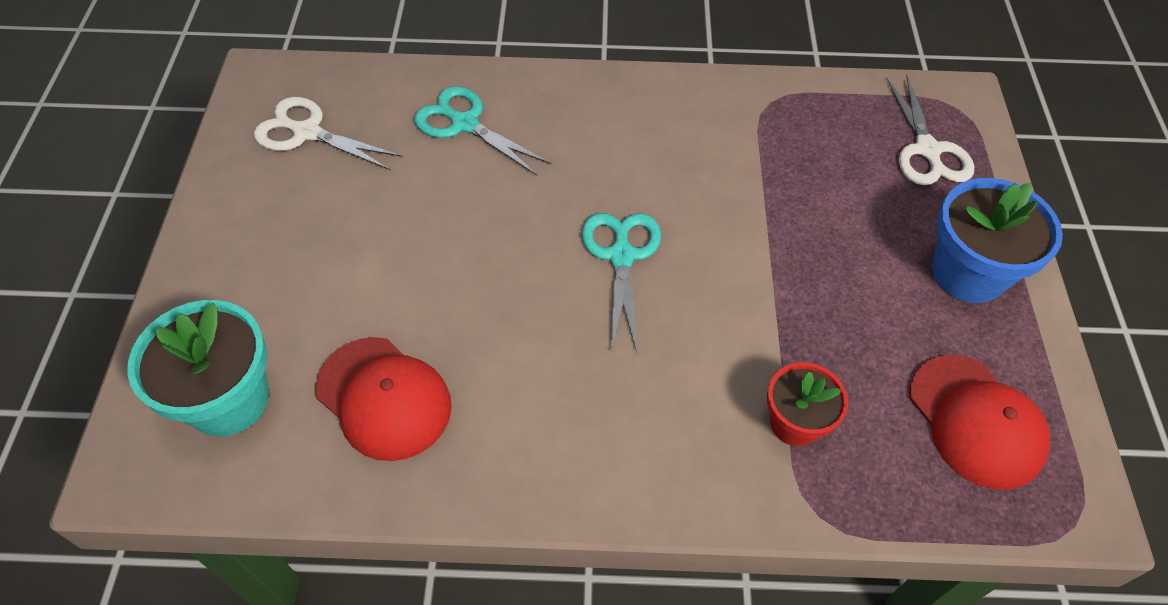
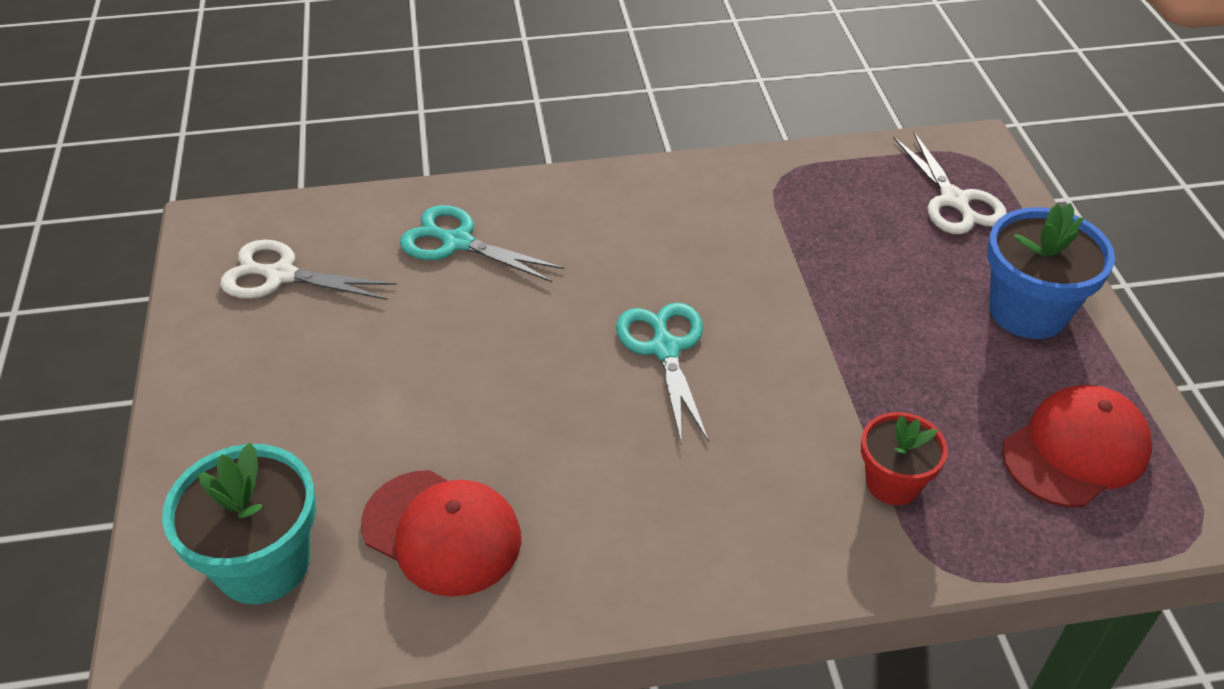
camera: 10 degrees left, 10 degrees down
(976, 421) = (1075, 450): red cap -> red cap turned 90 degrees counterclockwise

